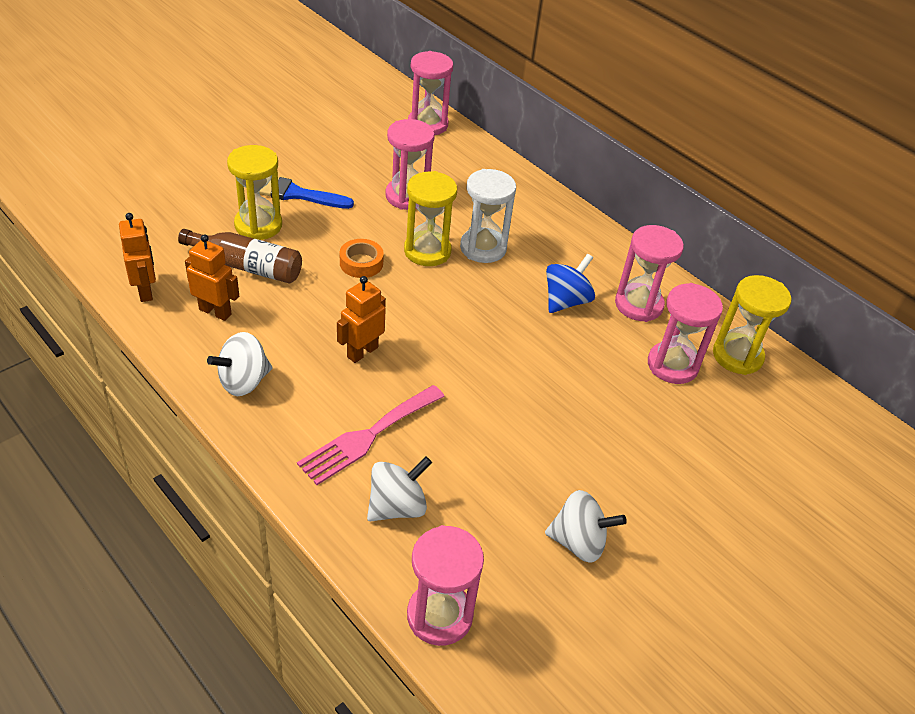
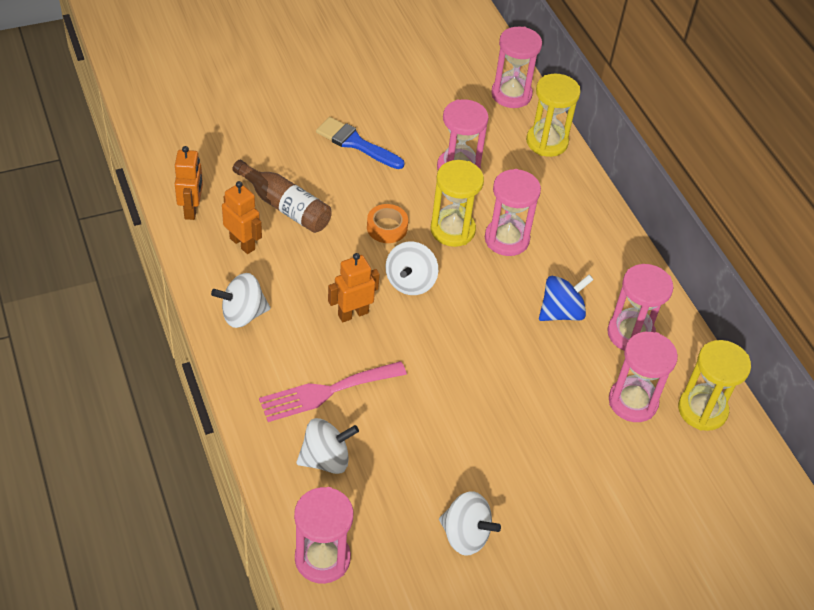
camera: 20 degrees right, 5 degrees up
(258, 225) = (310, 168): yellow hourglass -> yellow hourglass (547, 142)
(407, 308) = (410, 282): none -> white spinning top
(483, 248) = (506, 239): white hourglass -> pink hourglass

